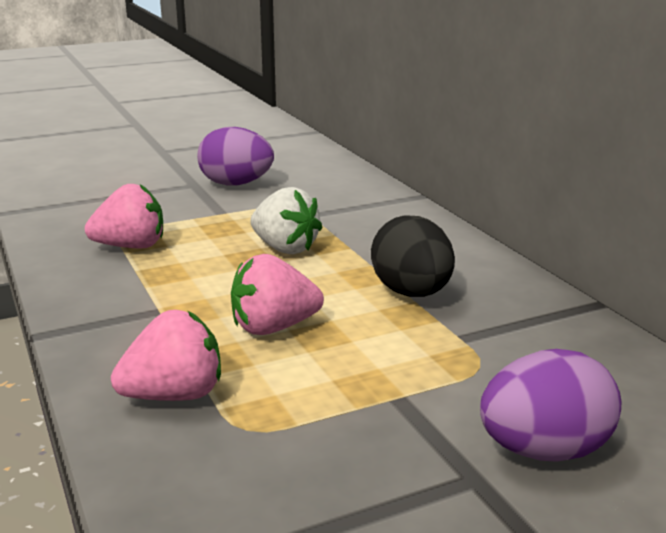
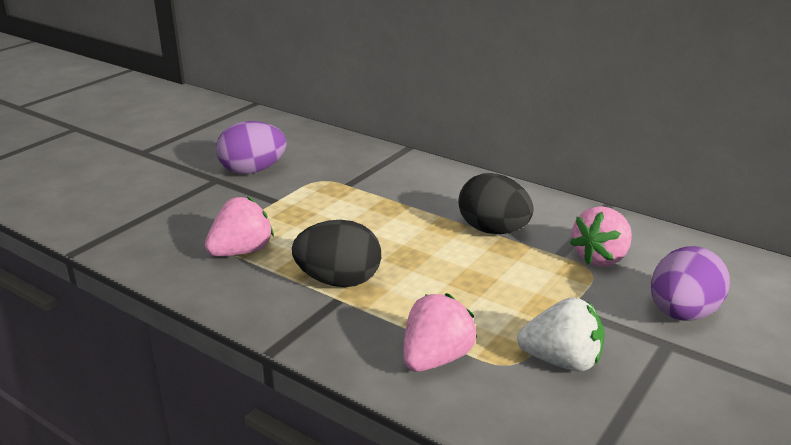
camera: 30 degrees left, 5 degrees up
(182, 295) = (339, 281): none -> black egg
(273, 328) = (437, 286): pink strawberry -> pink strawberry (601, 258)
(285, 248) = (365, 219): white strawberry -> white strawberry (561, 361)

